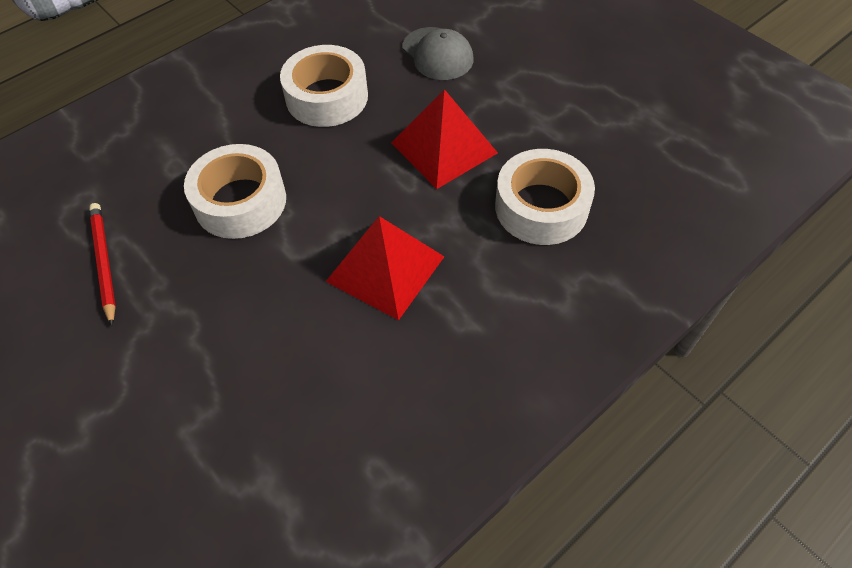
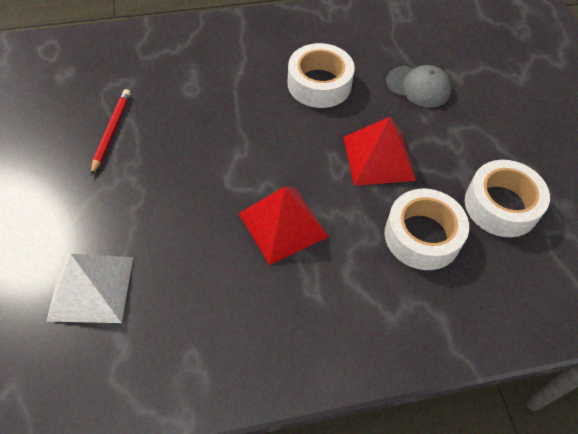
camera: 25 degrees right, 0 degrees up
(199, 459) = (91, 288): none -> white pyramid
(240, 201) = (217, 131): white tape -> white tape (501, 205)
(437, 54) = (418, 86): grey cap -> grey cap turned 60 degrees counterclockwise

